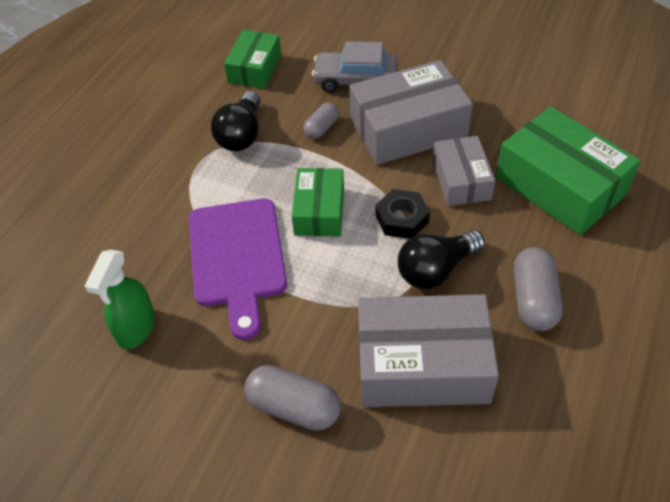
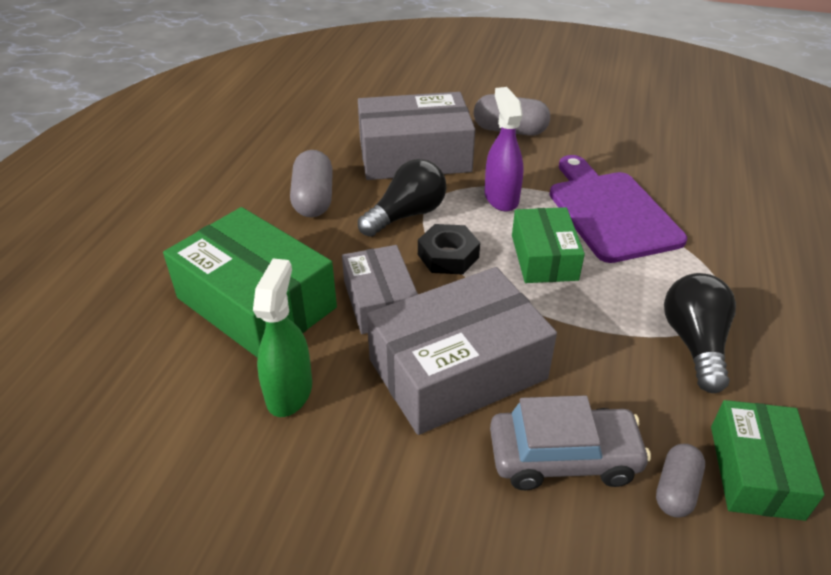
camera: 170 degrees right, 10 degrees down
(136, 328) = (666, 161): green spray bottle -> green spray bottle (289, 392)
(321, 128) = (584, 361): grey capsule -> grey capsule (676, 489)
(337, 285) = (501, 198): none -> purple spray bottle

